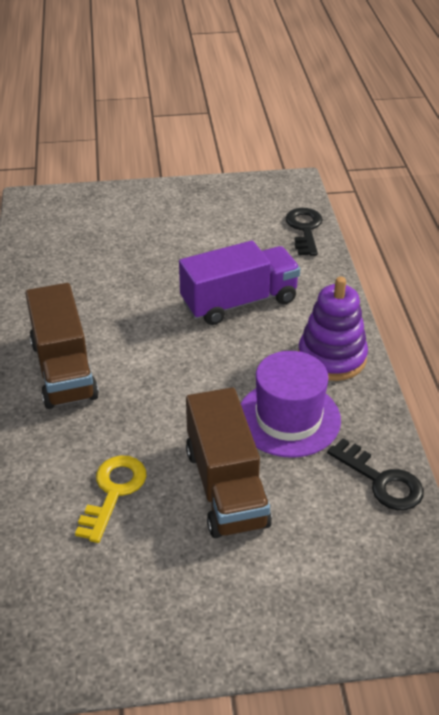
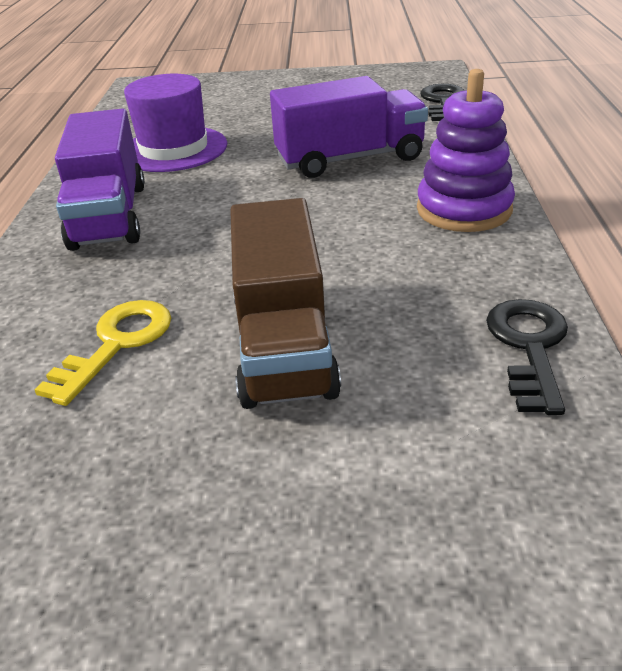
camera: 10 degrees right, 5 degrees down
(63, 370) = (109, 215): brown truck -> purple truck
(288, 418) = (393, 269): purple hat -> purple hat (173, 149)
(381, 481) = (529, 347): black key -> black key turned 135 degrees counterclockwise

